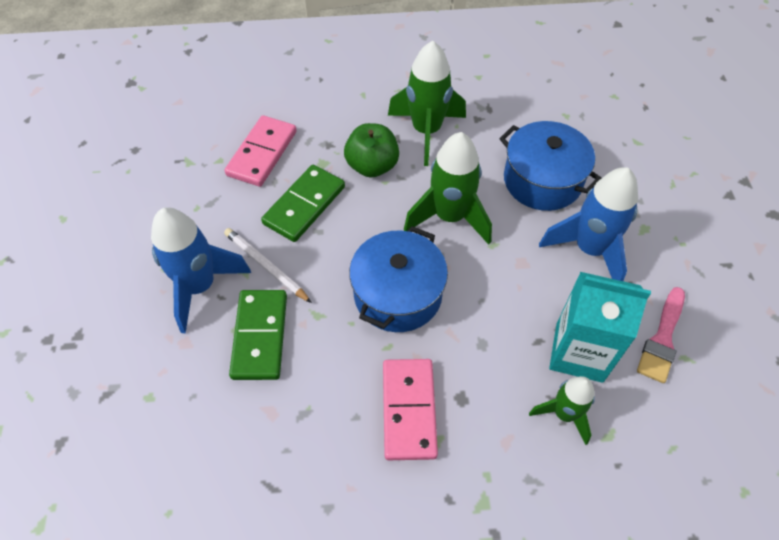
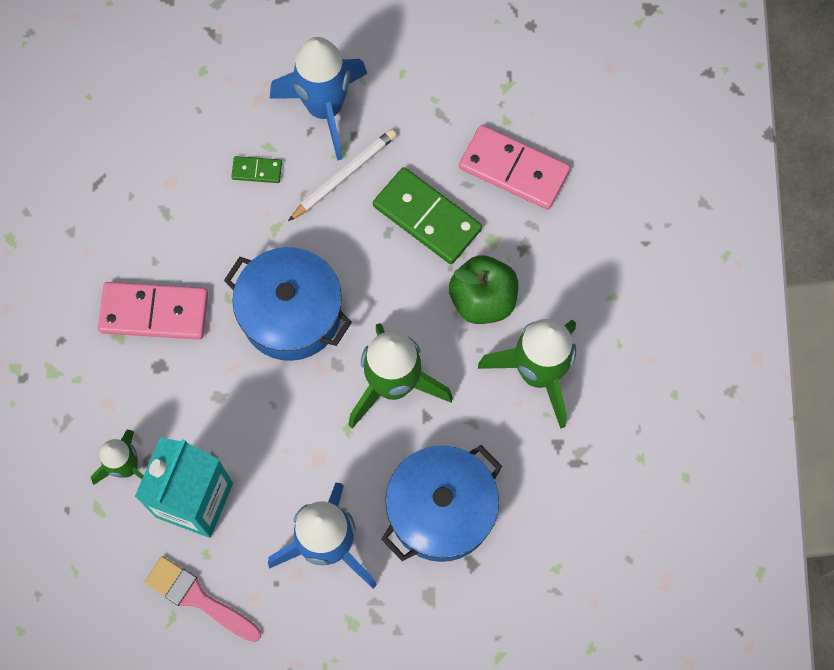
camera: 95 degrees right, 15 degrees up
(260, 336) = (257, 171): green domino -> green domino, size x0.48

